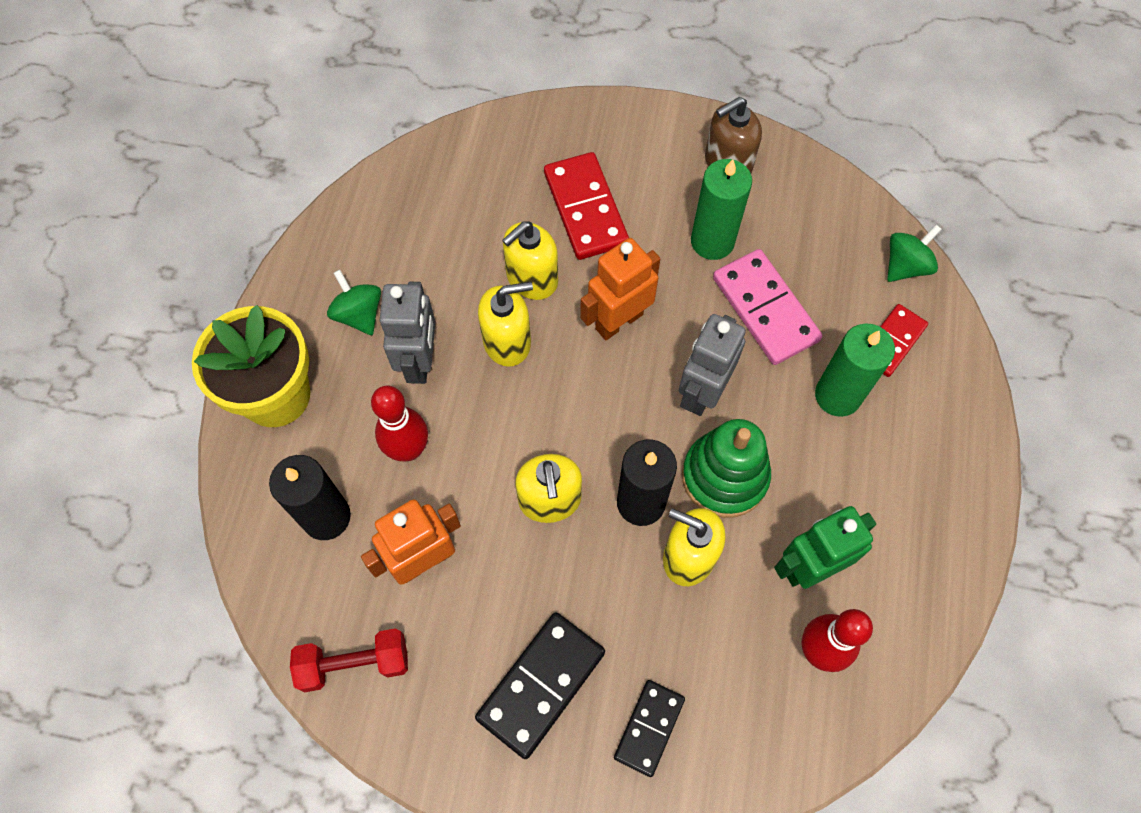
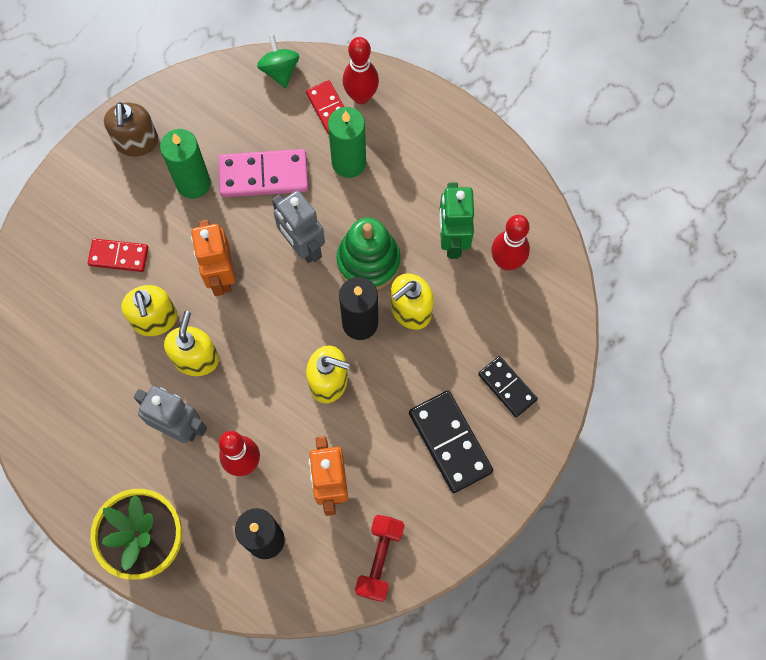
camera: 65 degrees left, 5 degrees up
(359, 314) = (117, 455): green spinning top -> none
(585, 209) = (119, 256): red domino -> red domino, size x0.63
(931, 370) = (361, 96): none -> red bowling pin

